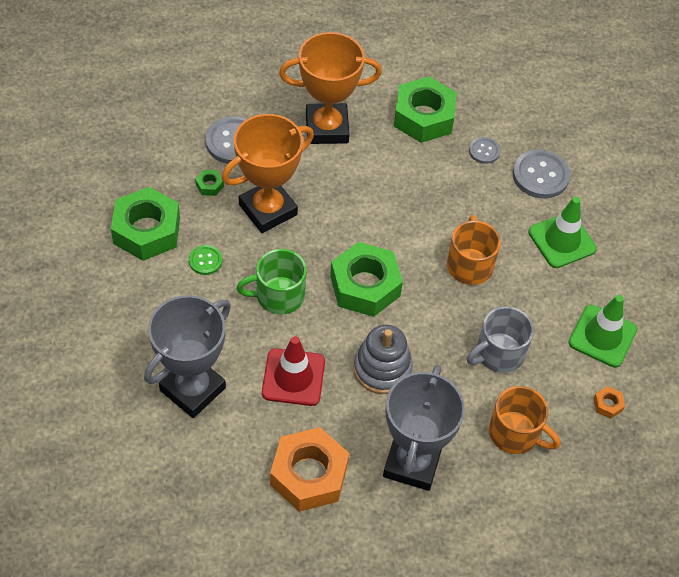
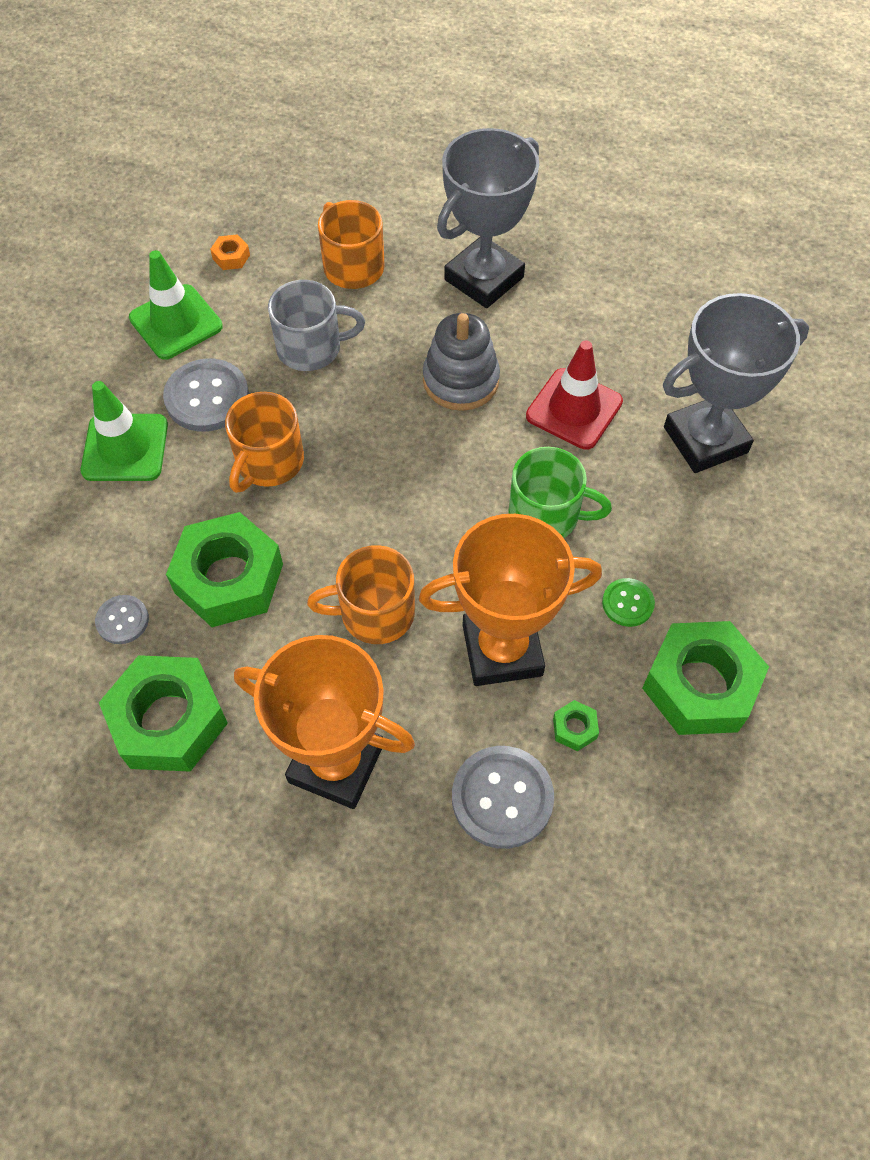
camera: 150 degrees left, 5 degrees up
(309, 475) = (604, 306): orange nut -> none
(350, 203) = (374, 613): none -> orange mug
(365, 286) = (423, 485): green nut -> green nut (229, 578)
(540, 175) = (74, 549): grey button -> grey button (207, 397)

